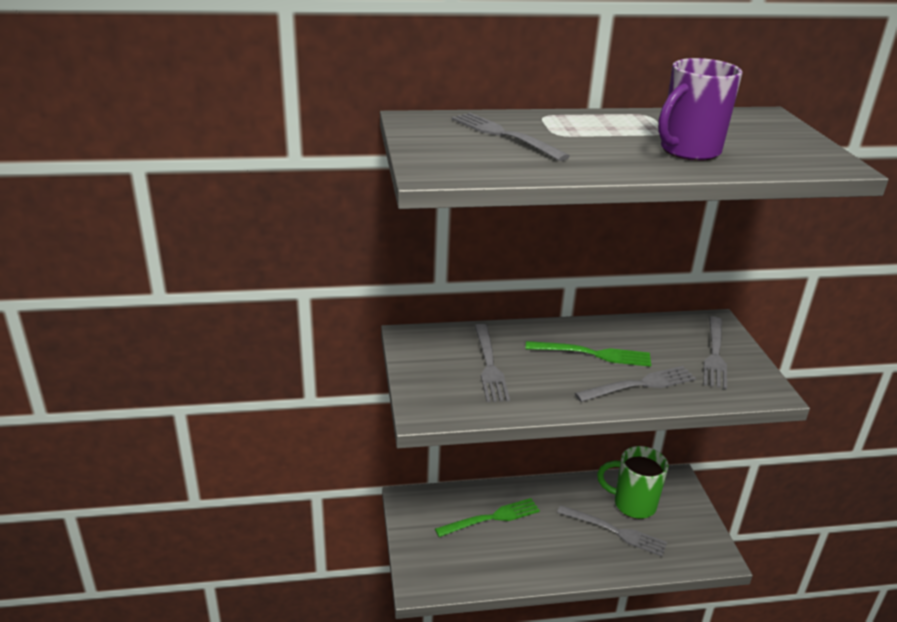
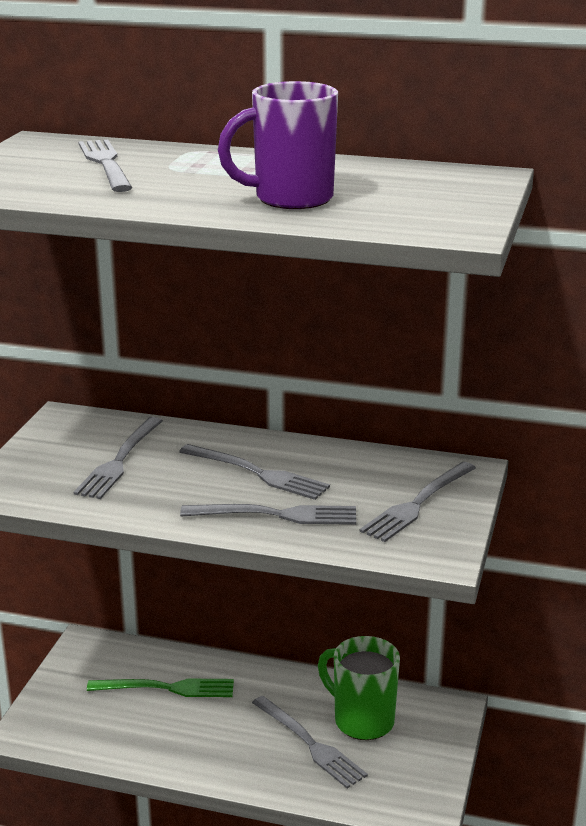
camera: 25 degrees right, 5 degrees down
(594, 354) = (259, 473): green fork -> grey fork

